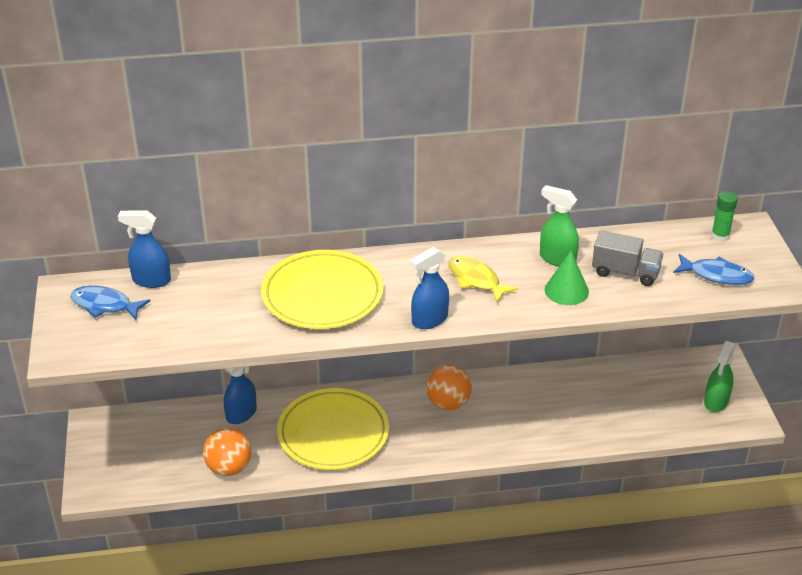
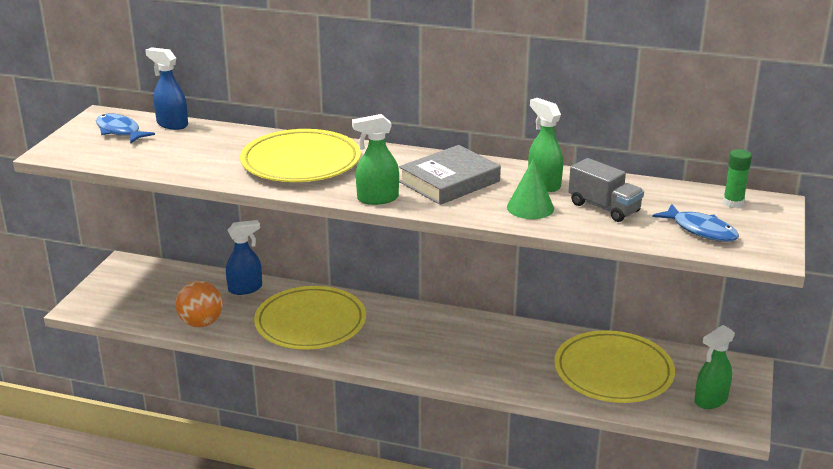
camera: 25 degrees right, 10 degrees down
(429, 320) = (377, 199): blue spray bottle -> green spray bottle
(448, 403) = (433, 329): orange ball -> none
(476, 280) = (449, 182): yellow fish -> grey book
(625, 399) = (613, 372): none -> yellow plate

